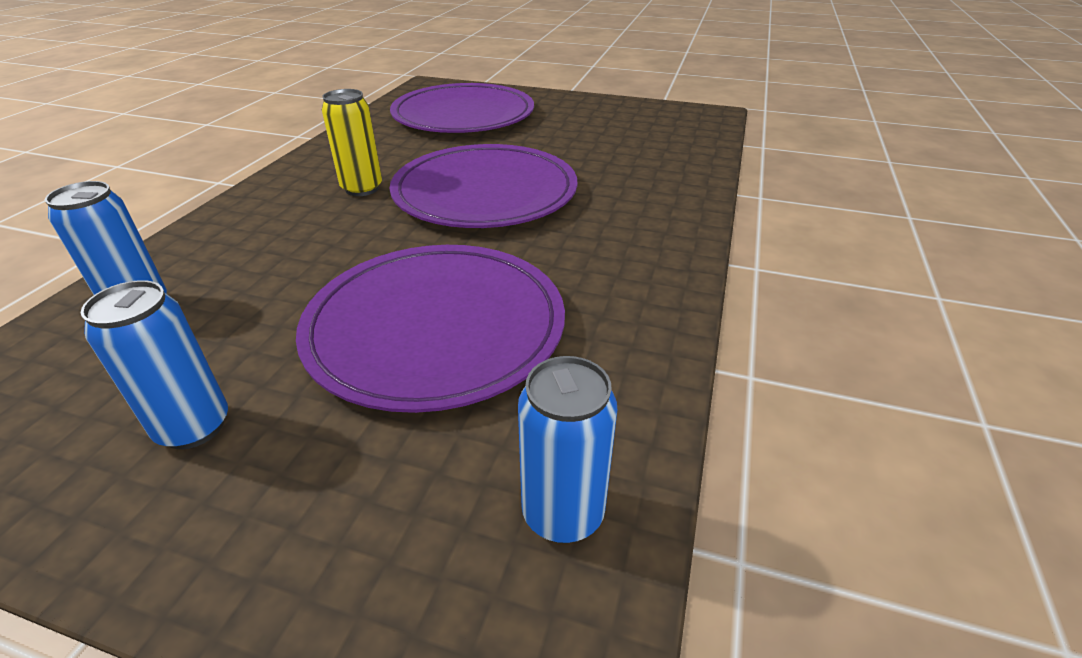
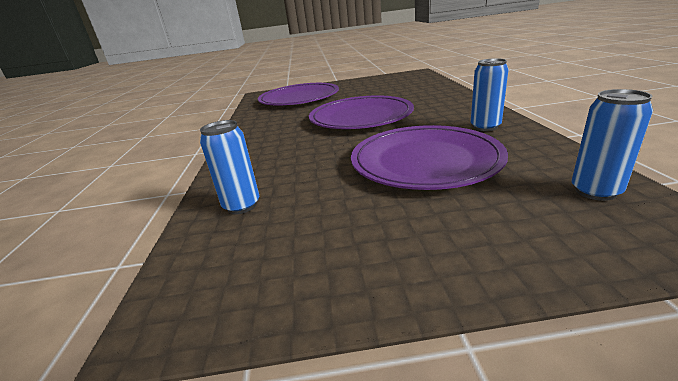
camera: 20 degrees left, 10 degrees down
(194, 427) = (367, 232): blue can -> blue can (485, 127)
(362, 189) = (292, 132): yellow can -> none

